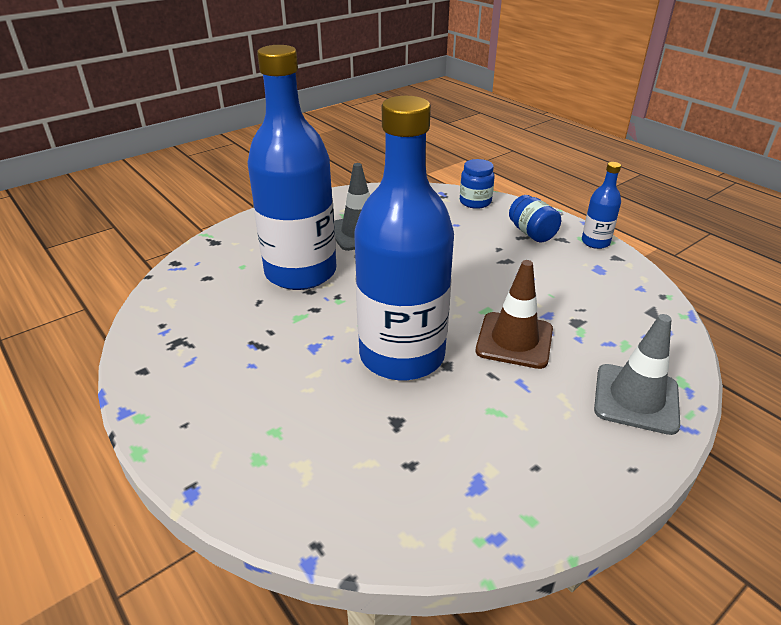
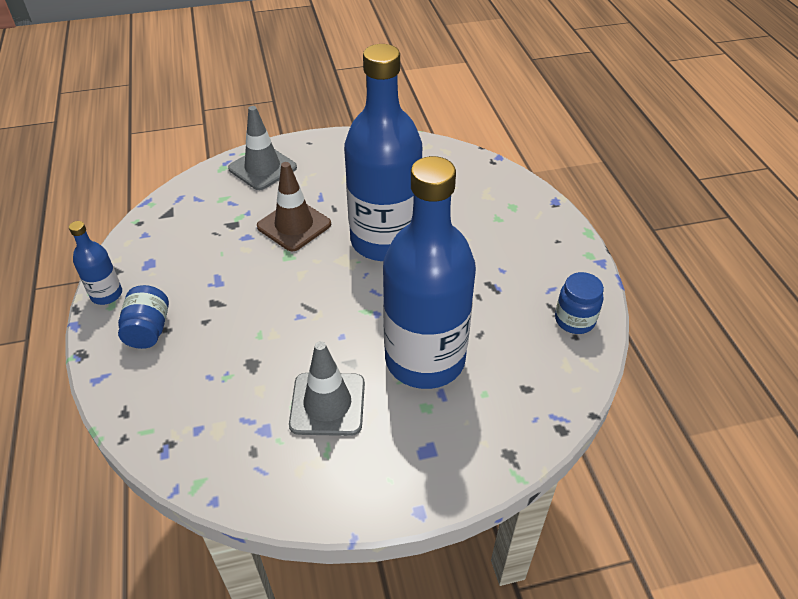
camera: 155 degrees left, 10 degrees up
(475, 202) = (145, 412): blue jar -> blue jar (574, 320)

